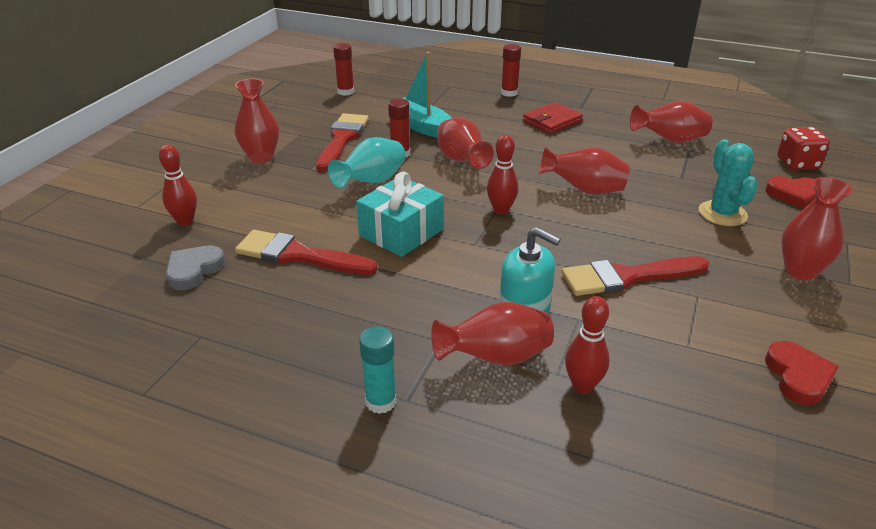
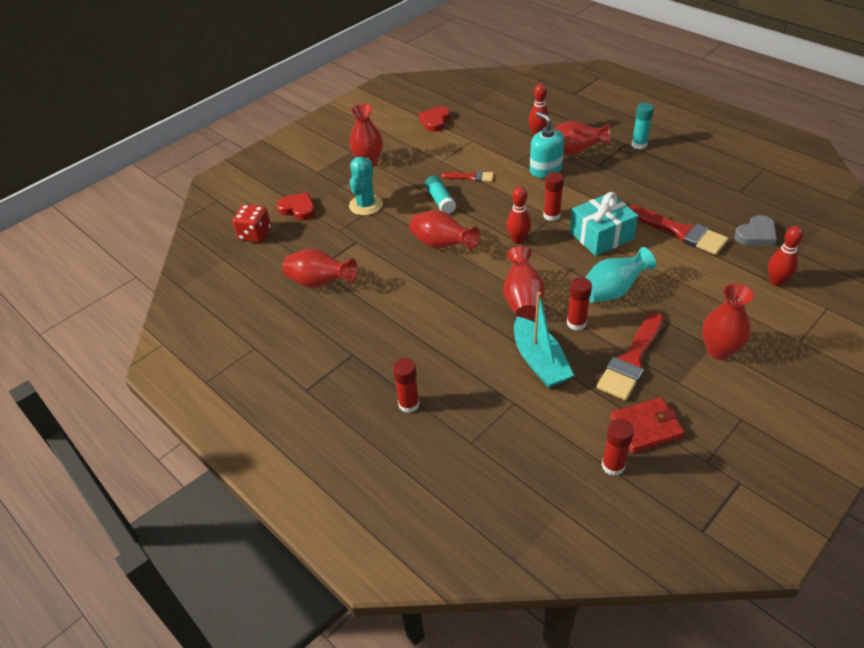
camera: 155 degrees left, 10 degrees up
(476, 245) = (551, 215): none -> red glue stick
(552, 121) = (400, 337): red wallet -> red wallet (646, 427)
(627, 277) = (471, 177): red brush -> red brush, size x0.55
(636, 236) = (440, 201): none -> turquoise glue stick

